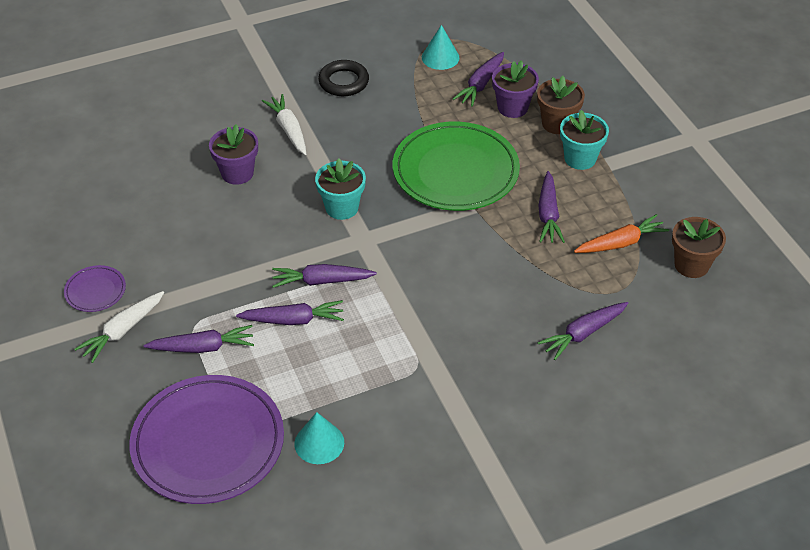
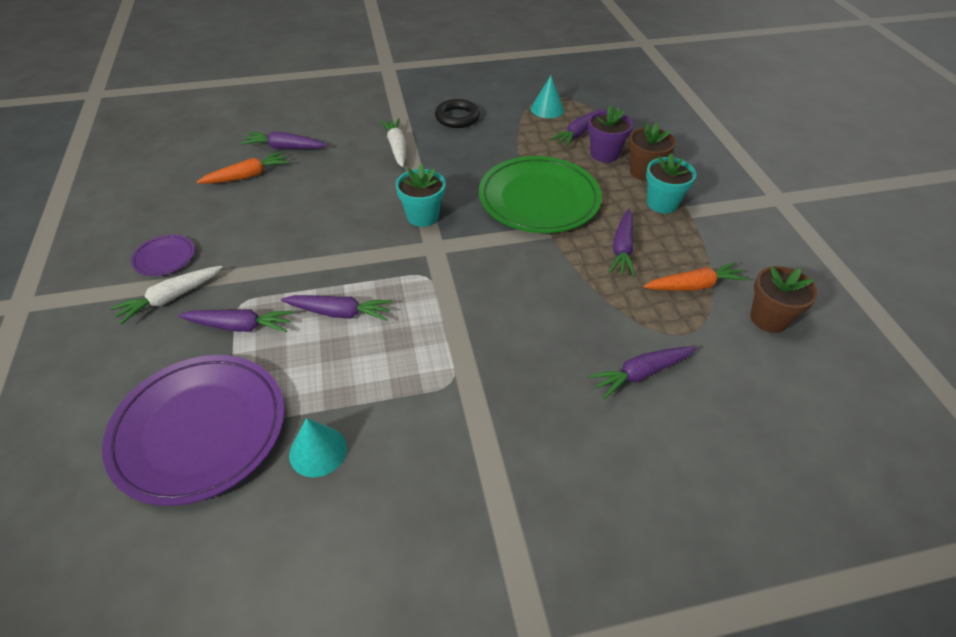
camera: 10 degrees right, 0 degrees up
(139, 187) = (247, 176): none -> orange carrot
(237, 173) = (338, 175): purple flower pot -> none
(321, 281) = (381, 279): purple carrot -> purple carrot (285, 148)

